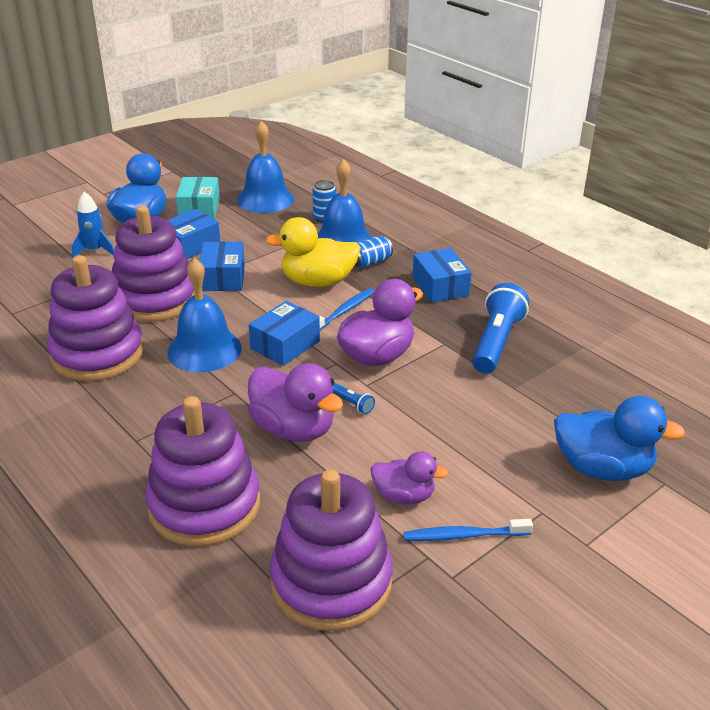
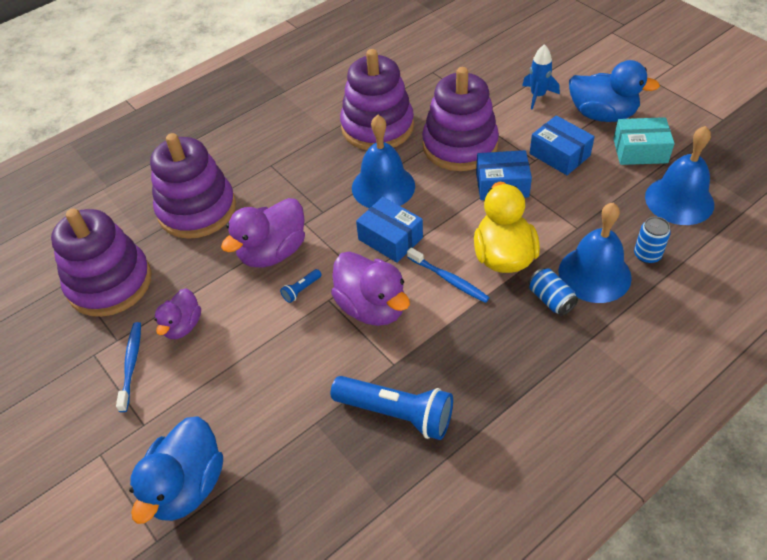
camera: 95 degrees right, 15 degrees up
(440, 286) = (507, 366): blue box -> none

